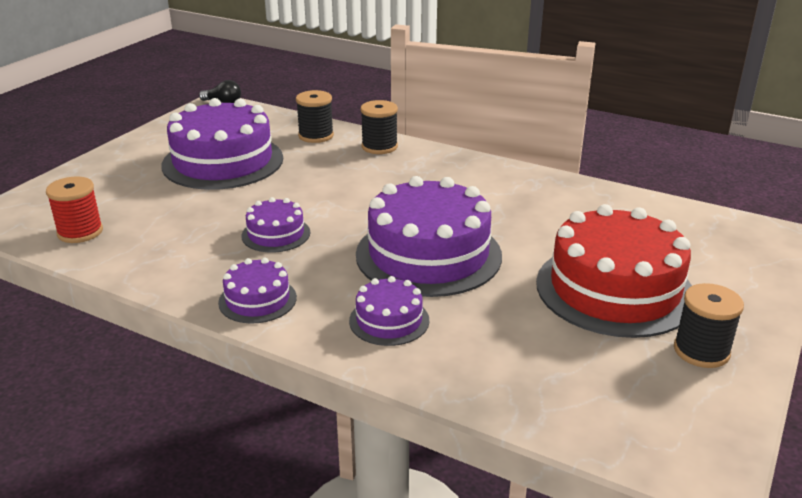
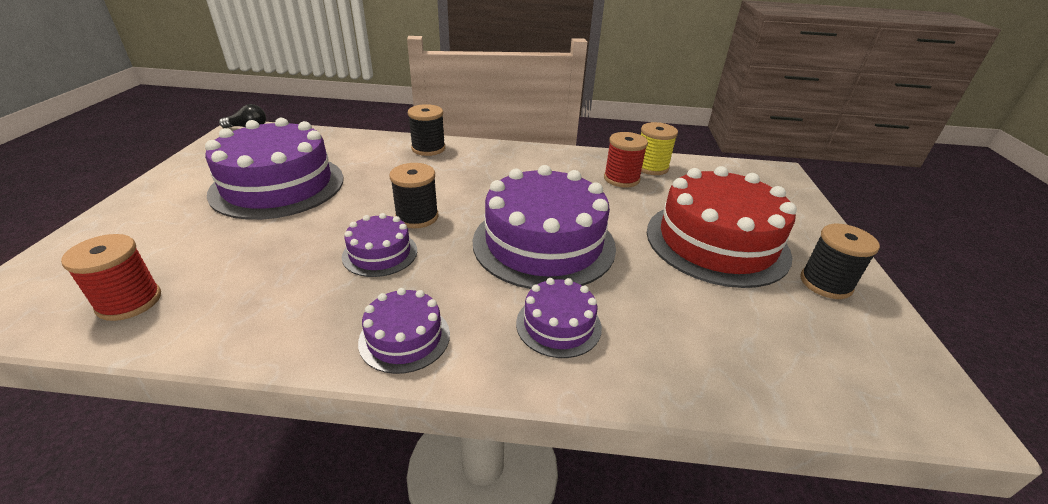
camera: 25 degrees left, 5 degrees up
(316, 136) = (362, 147): black spool -> black spool (417, 217)
(565, 209) = (621, 179): none -> red spool
(613, 203) = (651, 167): none -> yellow spool

